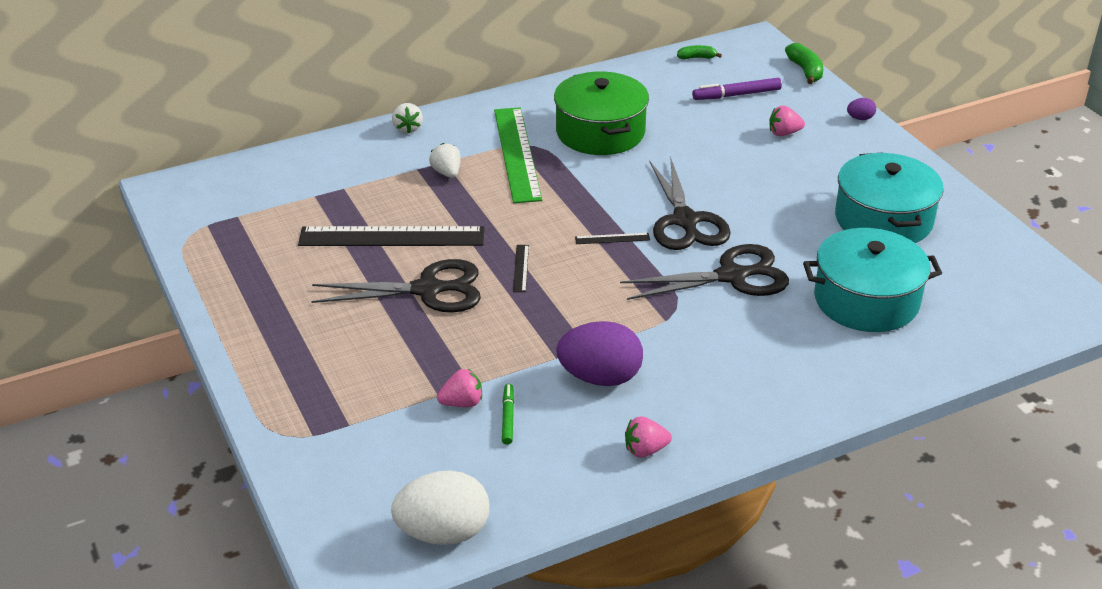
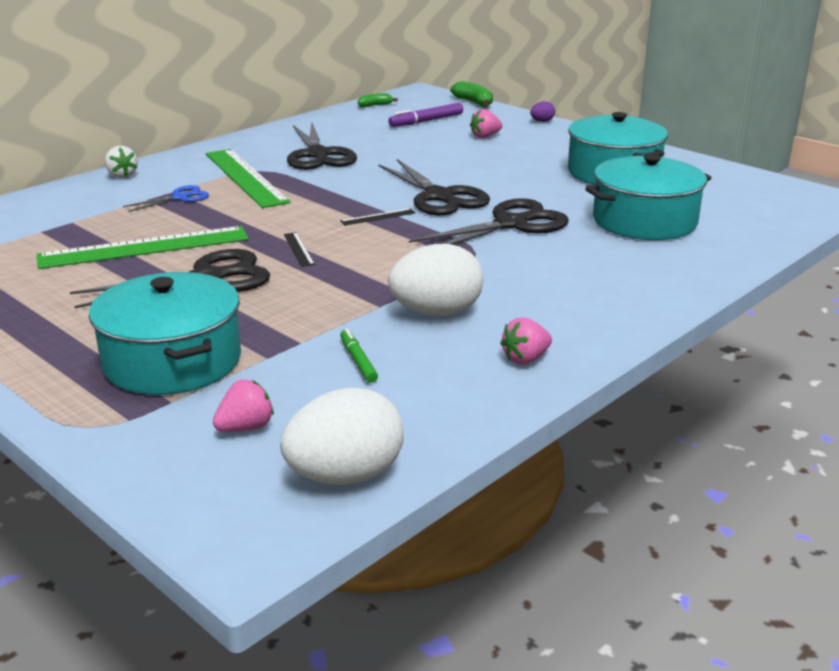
camera: 20 degrees left, 10 degrees down
(365, 381) = (172, 361): none -> turquoise pot
(392, 236) = (144, 247): black ruler -> green ruler
(447, 173) = (180, 198): white strawberry -> blue scissors
(462, 403) = (298, 358): pink strawberry -> pink strawberry (245, 427)
(600, 132) = (318, 155): green pot -> black scissors
(600, 377) = (436, 313): purple egg -> white egg

